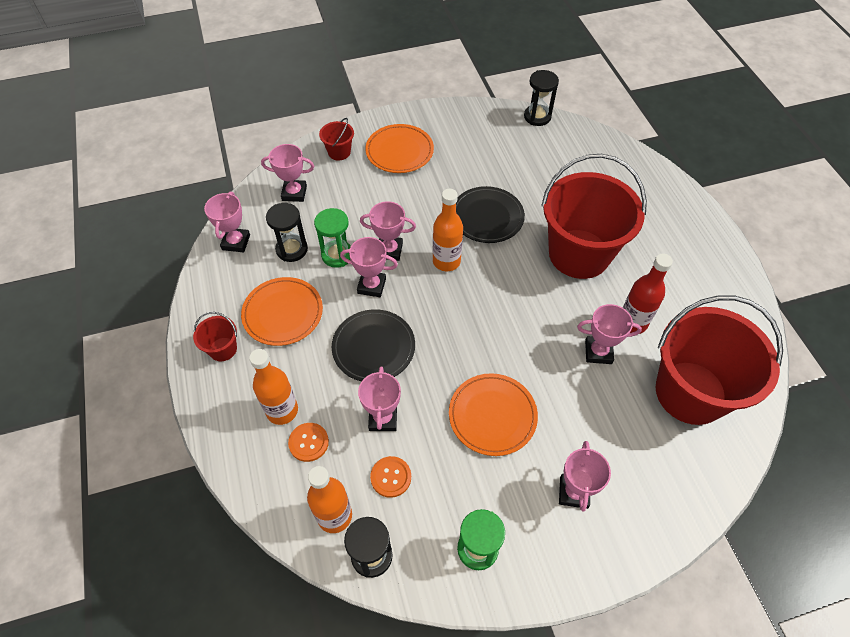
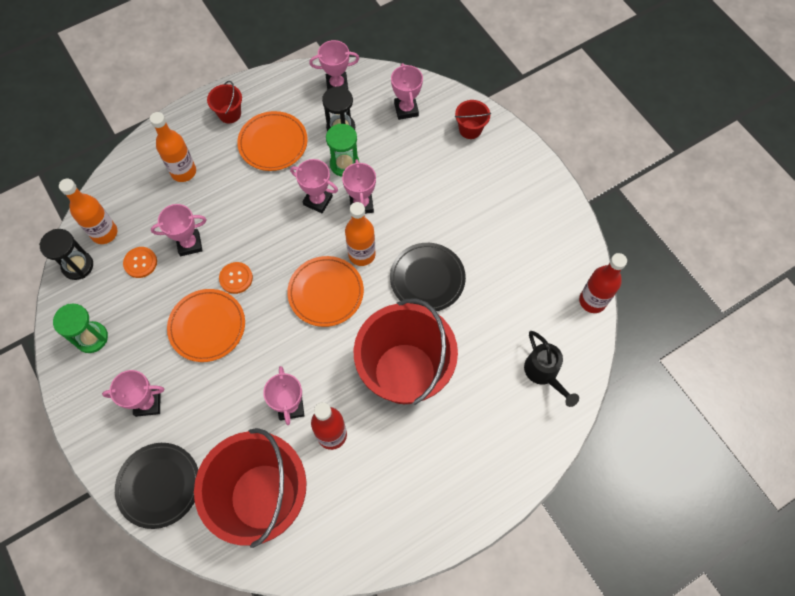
camera: 75 degrees right, 10 degrees up
(308, 442) = (160, 198): orange button -> orange button (236, 278)
(371, 286) = (318, 200): pink trophy -> pink trophy turned 60 degrees counterclockwise
(373, 347) = (254, 219): black plate -> black plate (159, 485)
(399, 151) = (490, 180): orange plate -> orange plate (326, 292)
(537, 117) = (592, 301): black hourglass -> red bottle
(597, 161) = (544, 374): none -> black watering can

